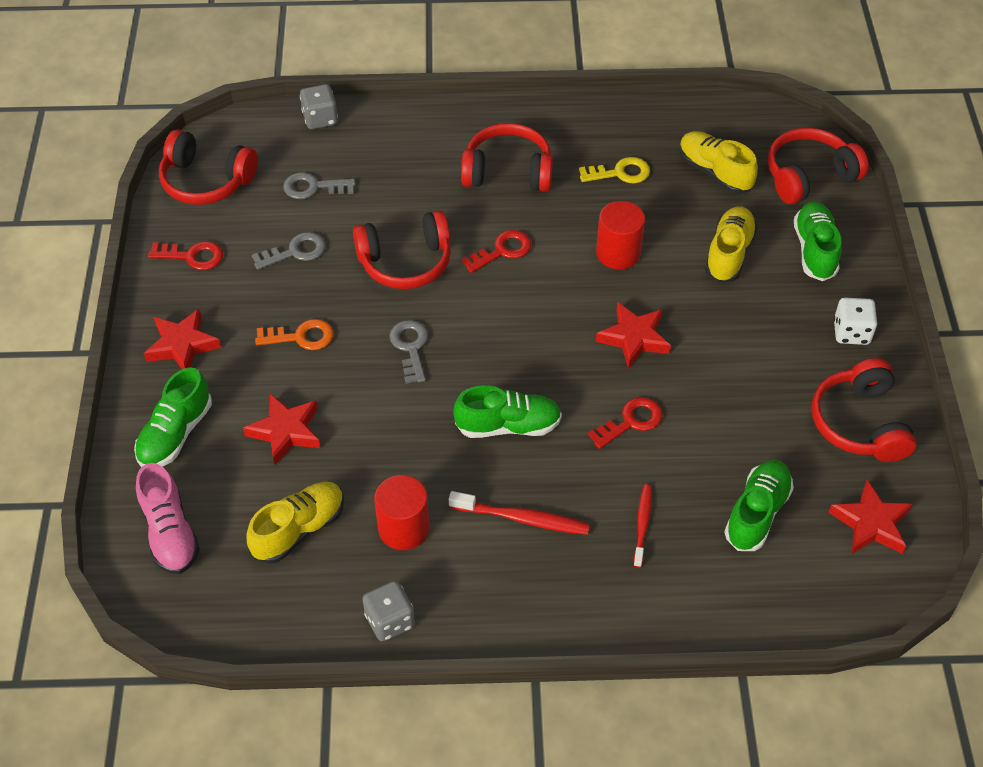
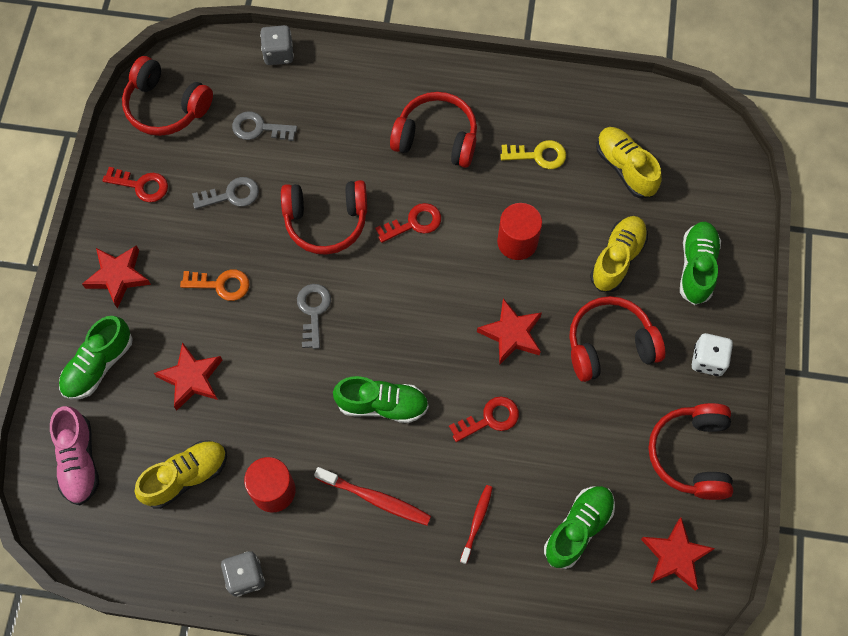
camera: 10 degrees right, 15 degrees up
(809, 176) = (712, 186): red headphones -> red headphones (609, 345)

